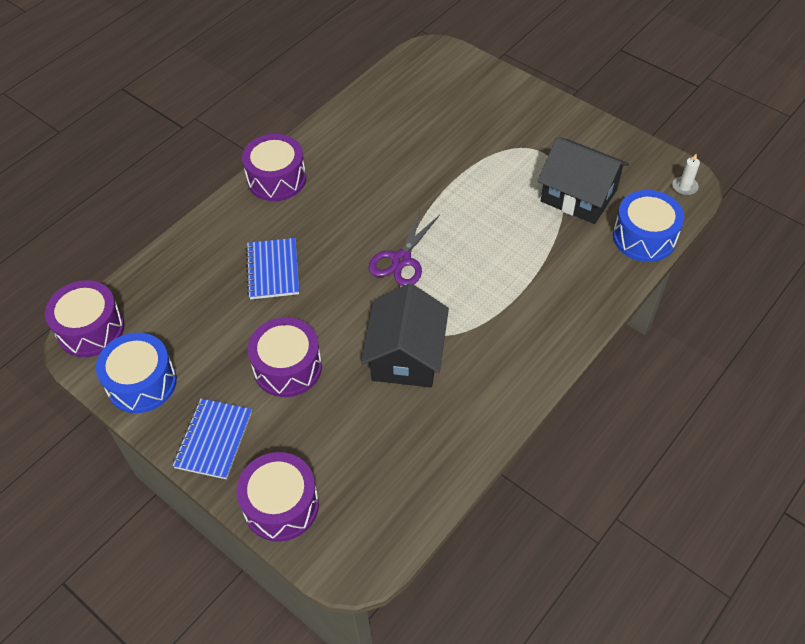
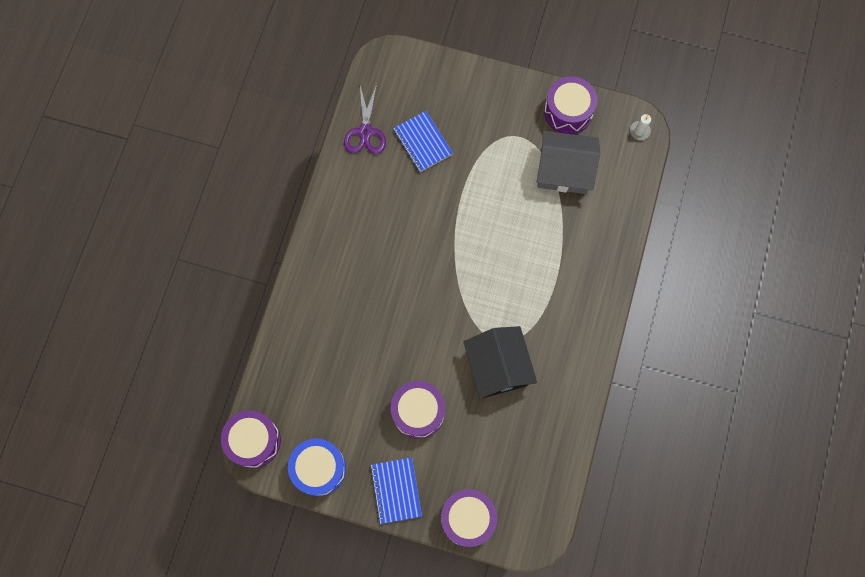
camera: 25 degrees left, 20 degrees up
(273, 270) = (364, 333): blue notebook -> blue notebook (422, 142)
(276, 179) = (321, 245): purple drum -> purple drum (568, 111)
(401, 260) = (456, 284): purple scissors -> purple scissors (365, 132)
(578, 196) = (564, 170): black house -> grey house
(644, 237) = (626, 192): blue drum -> none

